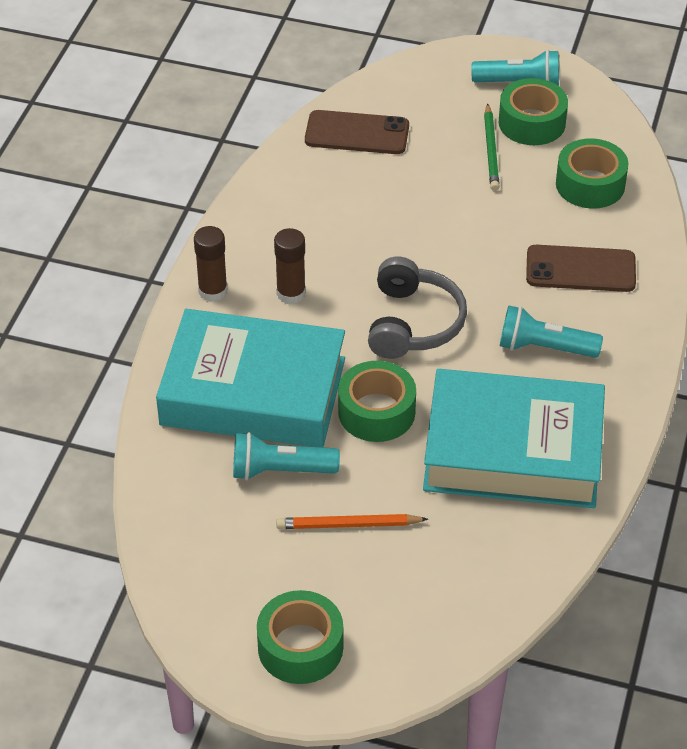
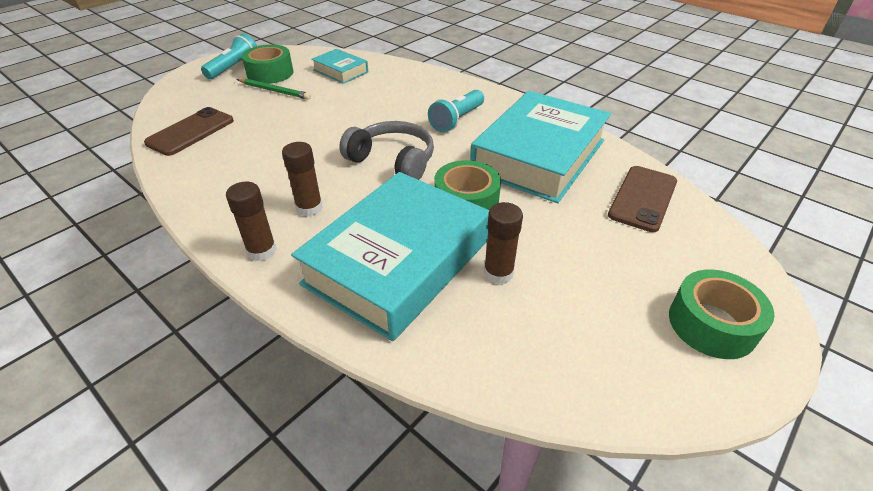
camera: 65 degrees left, 5 degrees down
(280, 470) = (498, 273): turquoise flashlight -> brown glue stick
(348, 525) = (577, 251): orange pencil -> none
(580, 269) = (403, 92): brown phone -> brown phone (643, 198)
(590, 184) = (340, 71): green tape -> turquoise book

